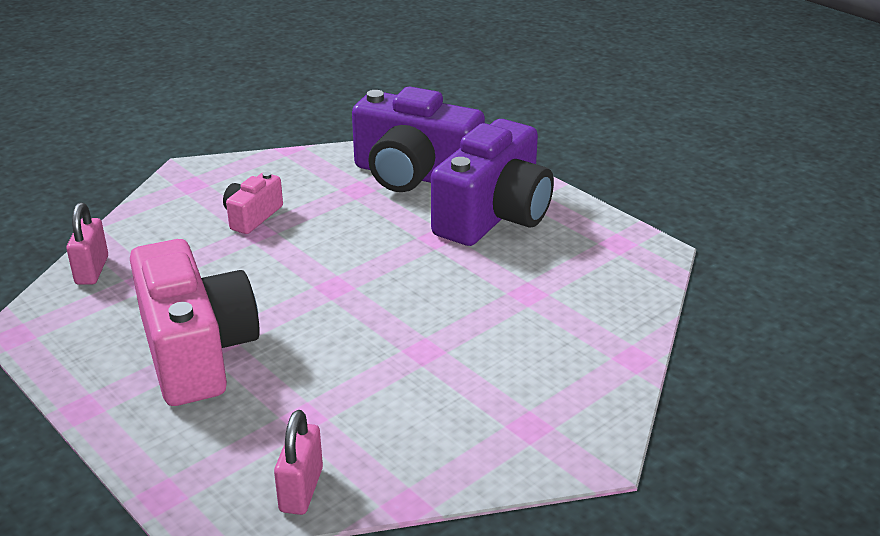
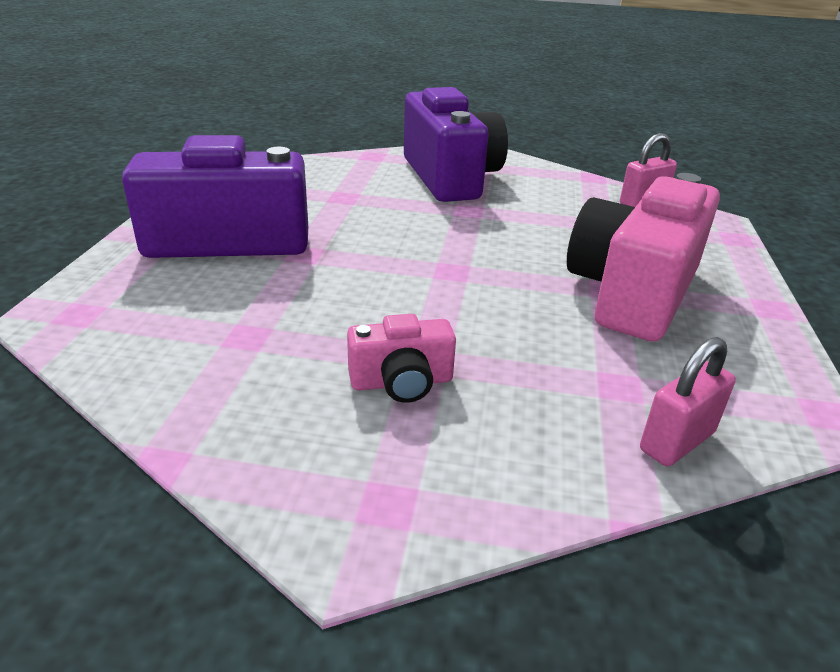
camera: 130 degrees left, 0 degrees up
(414, 175) = (172, 311): purple camera -> purple camera (450, 177)

